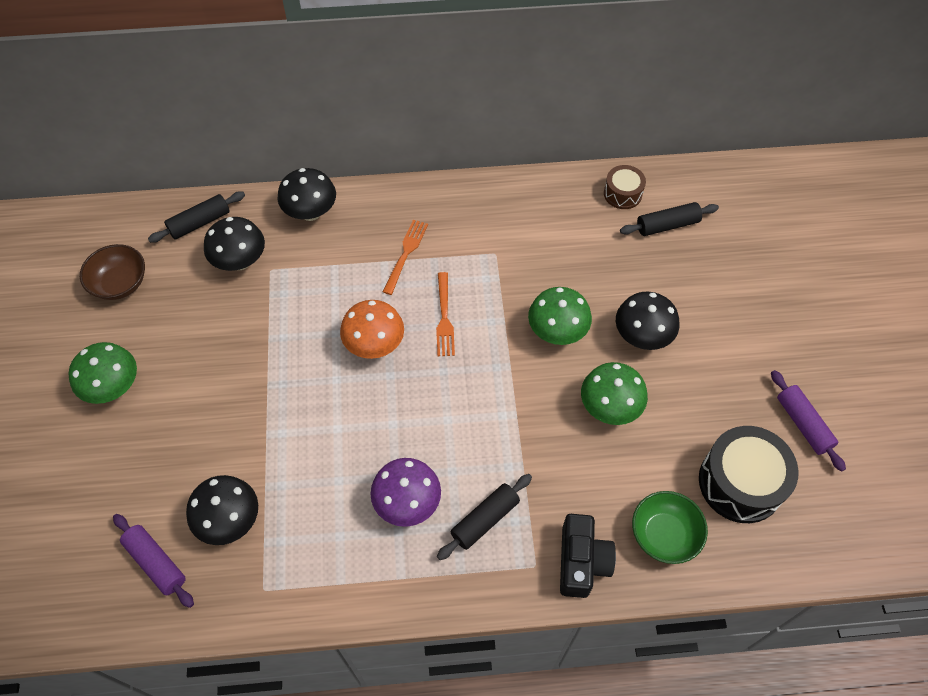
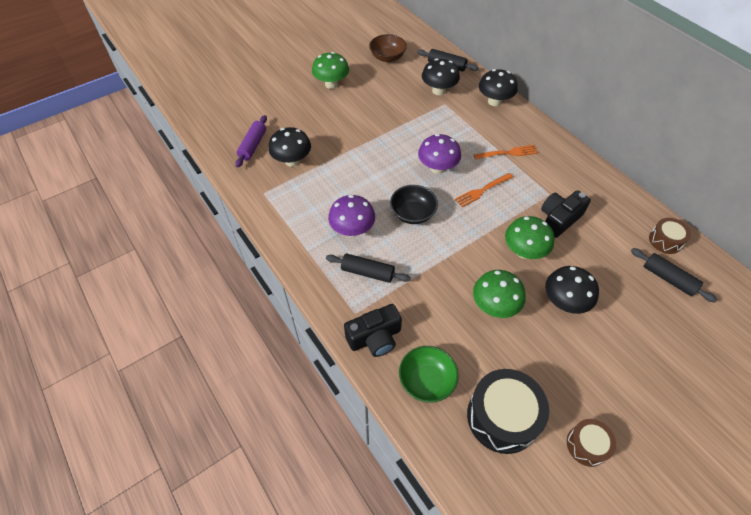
camera: 60 degrees right, 5 degrees down
(374, 344) = (437, 168): orange mushroom -> purple mushroom
(428, 416) = (412, 213): none -> black bowl
(536, 268) = (559, 219): none -> black camera
(803, 424) = (587, 445): purple rolling pin -> brown drum

